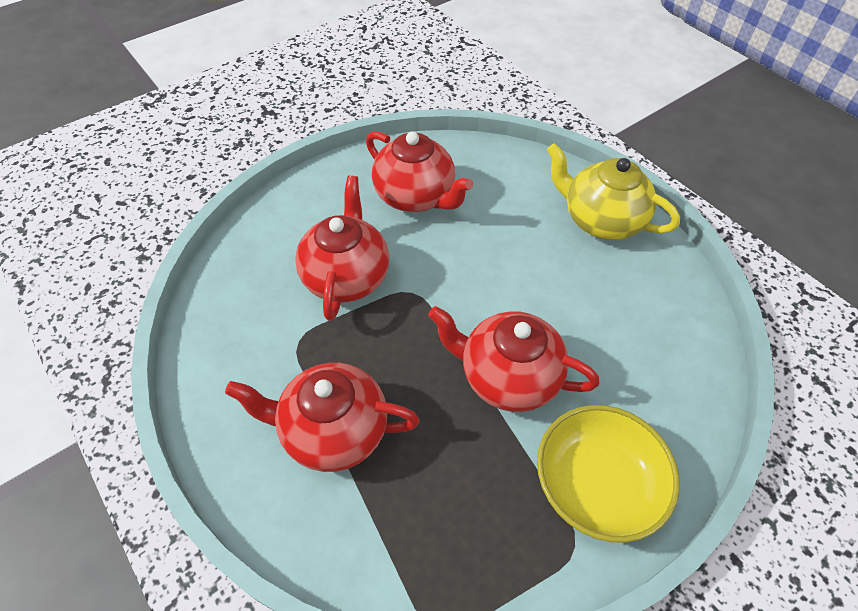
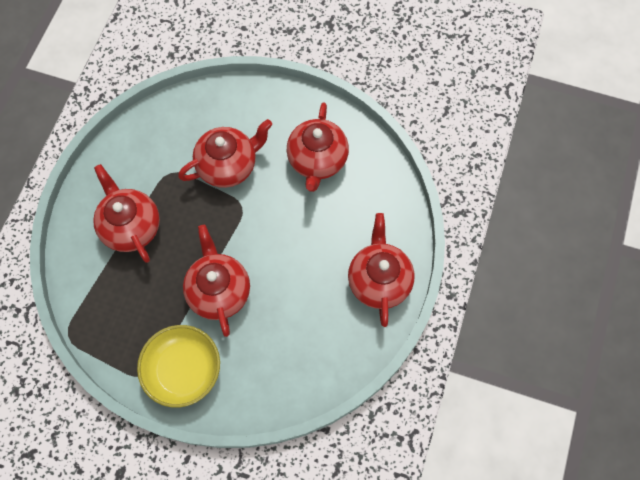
camera: 55 degrees right, 15 degrees up
(601, 220) = (379, 280): yellow teapot -> red teapot

